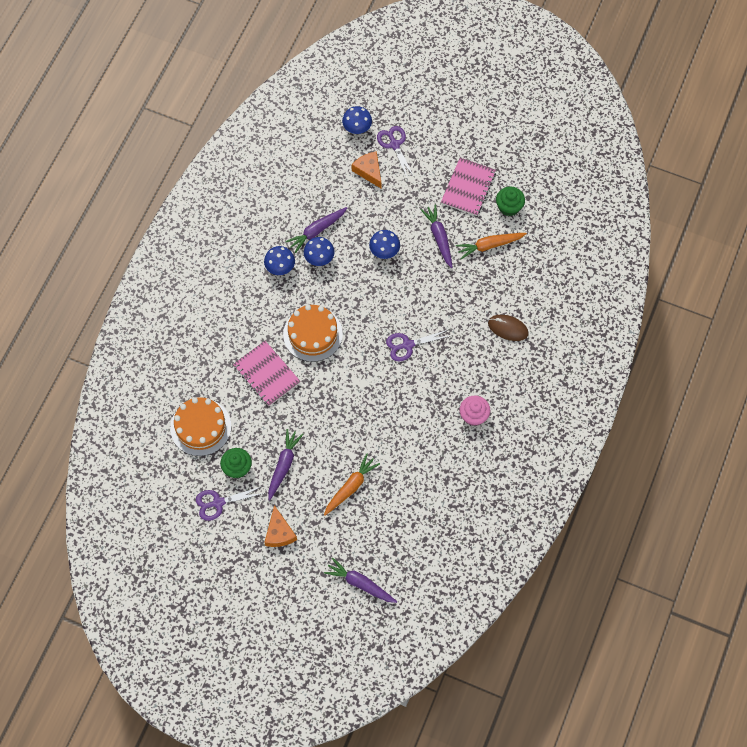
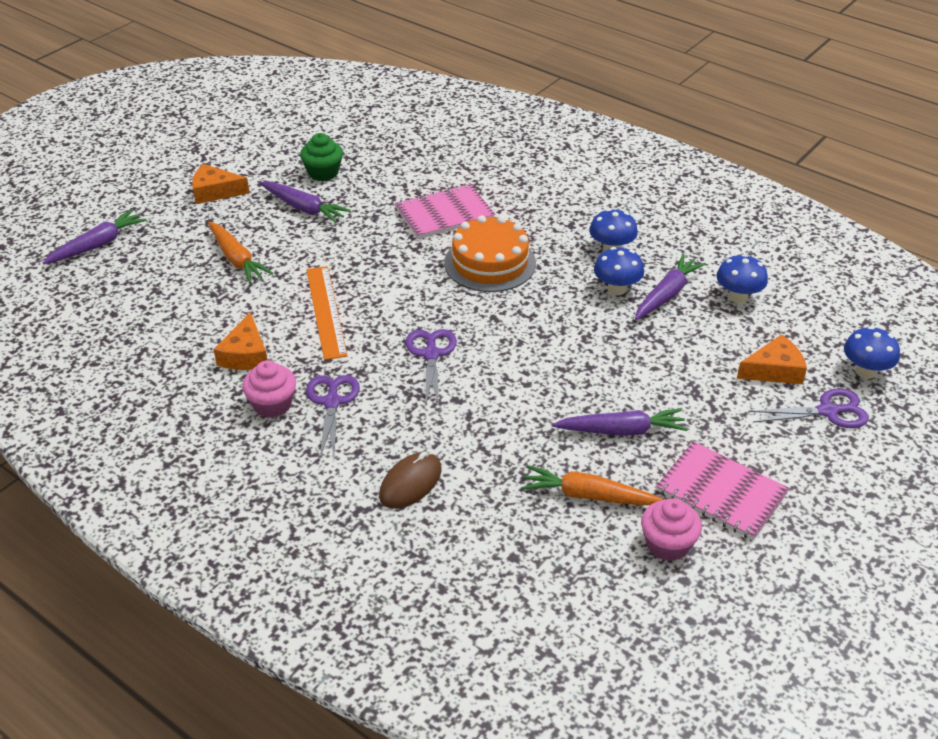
camera: 105 degrees right, 25 degrees down
(200, 427) = (395, 153): orange cake -> none
(218, 503) = (286, 153): purple scissors -> purple scissors (332, 402)
(317, 231) = (667, 294): purple carrot -> purple carrot turned 60 degrees clockwise
(384, 251) = (611, 360): blue mushroom -> blue mushroom (738, 297)
(386, 414) = (326, 311): none -> orange ruler
(438, 446) = (245, 354): none -> orange cheese
(489, 245) = (588, 495): orange carrot -> orange carrot turned 75 degrees counterclockwise
(509, 207) = (667, 544): green cupcake -> pink cupcake

